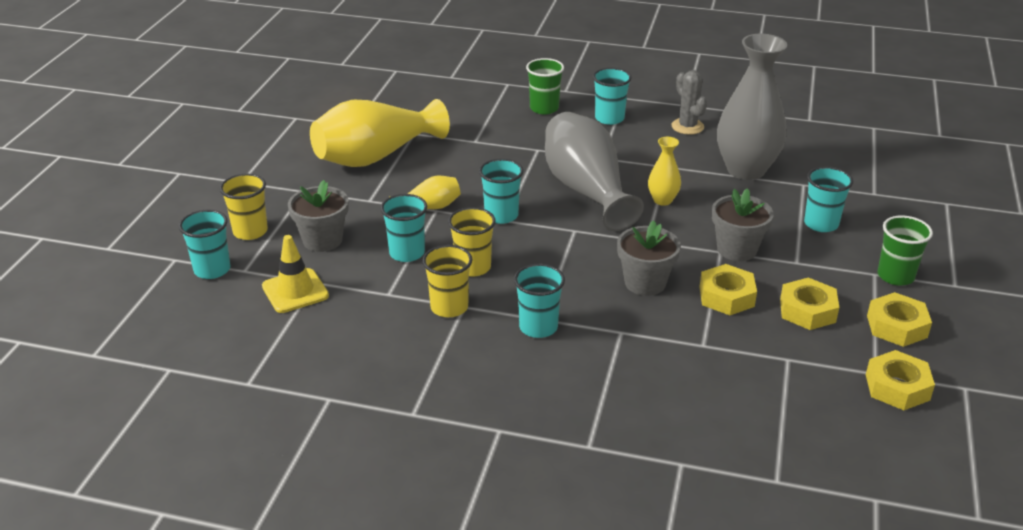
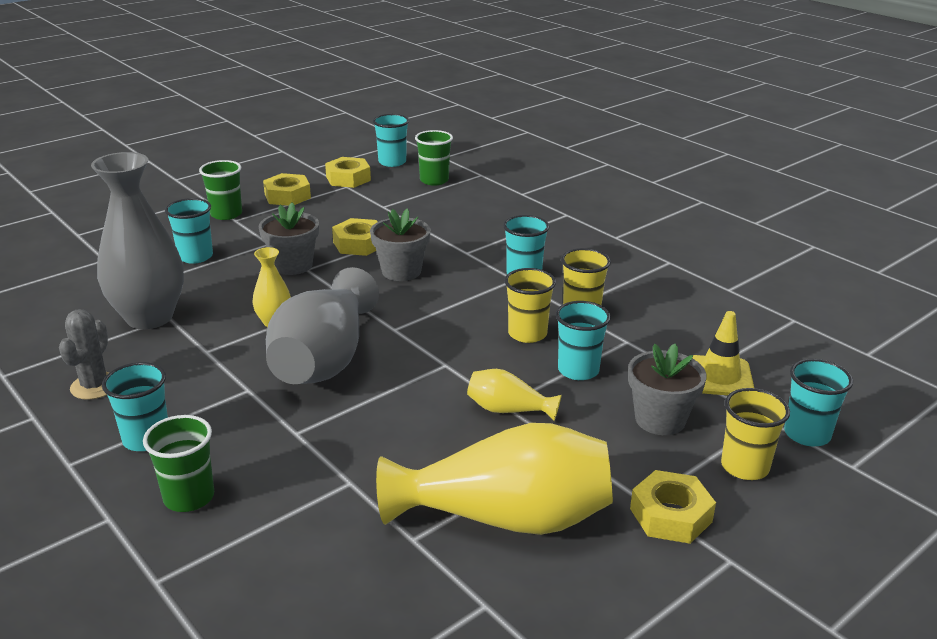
camera: 145 degrees left, 5 degrees down
(501, 215) = (443, 370): turquoise cup -> turquoise cup (392, 162)
(807, 310) = (322, 219): yellow nut -> yellow nut (670, 515)
(809, 435) = (434, 180): none -> green cup

